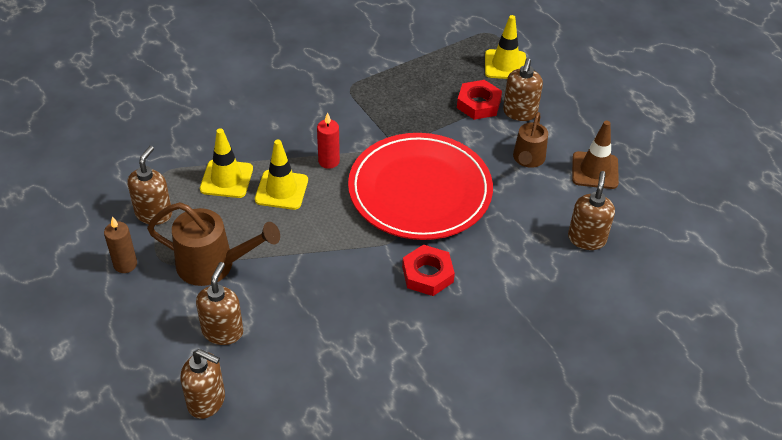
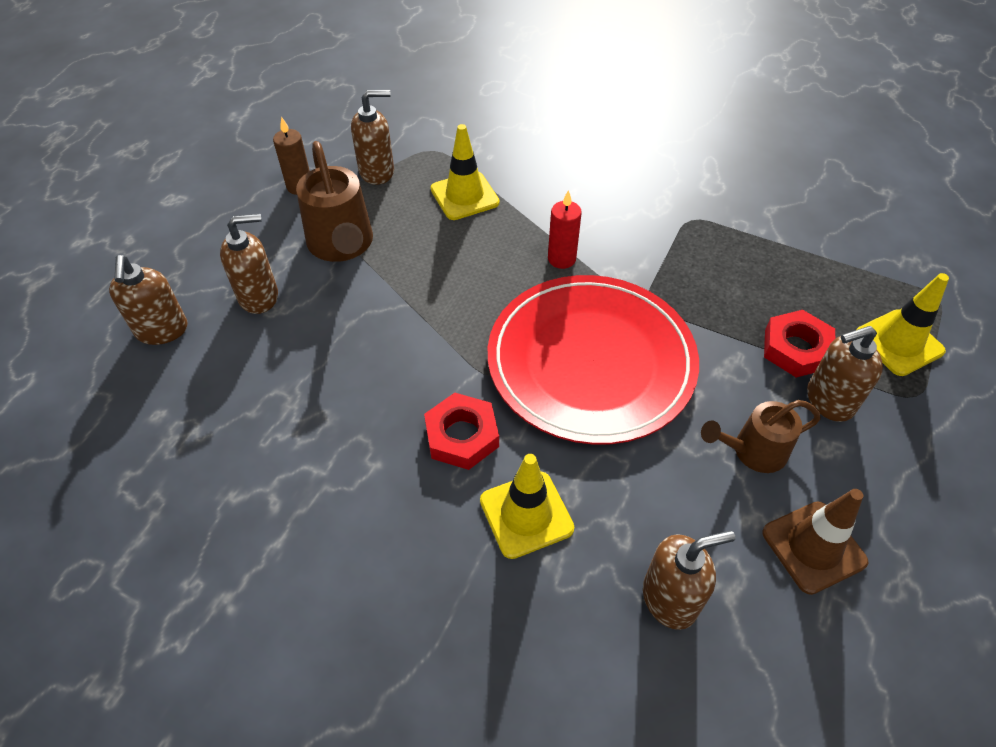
camera: 60 degrees right, 5 degrees up
(281, 190) = (485, 243): yellow traffic cone -> yellow traffic cone (526, 514)

